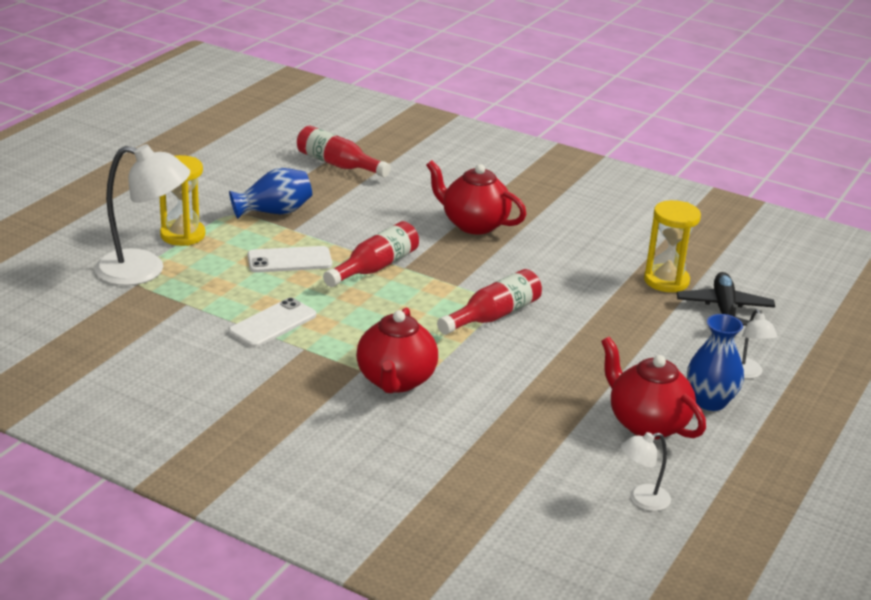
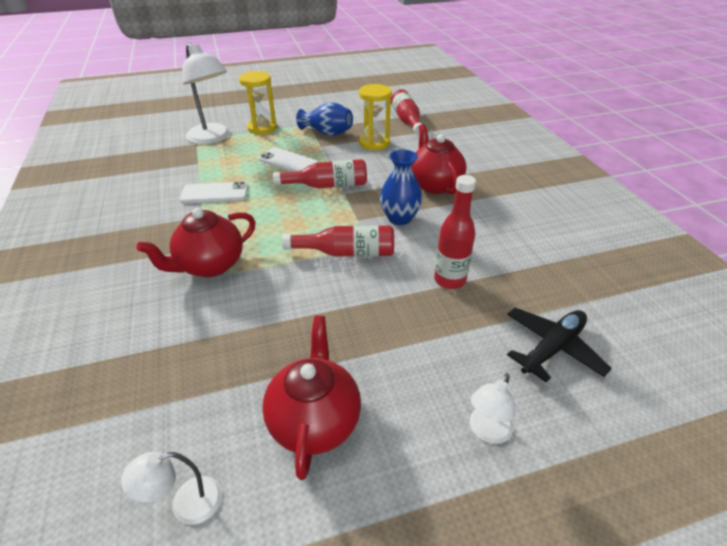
camera: 45 degrees right, 10 degrees up
(602, 298) = (449, 280): none -> red bottle
(642, 500) = (186, 504): white lamp -> white lamp turned 45 degrees counterclockwise
(666, 281) = (529, 293): yellow hourglass -> yellow hourglass (374, 143)
(710, 401) = (405, 438): blue vase -> blue vase (399, 218)

